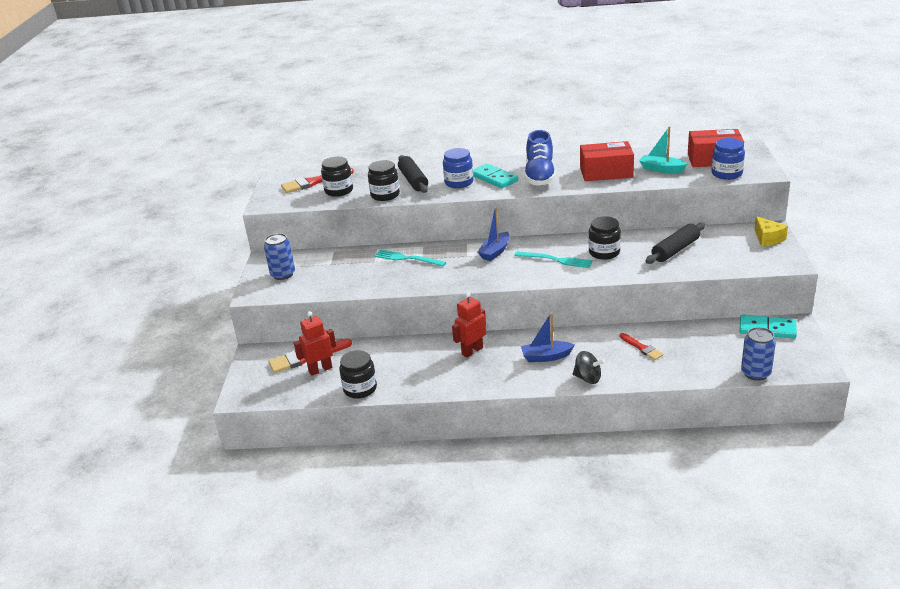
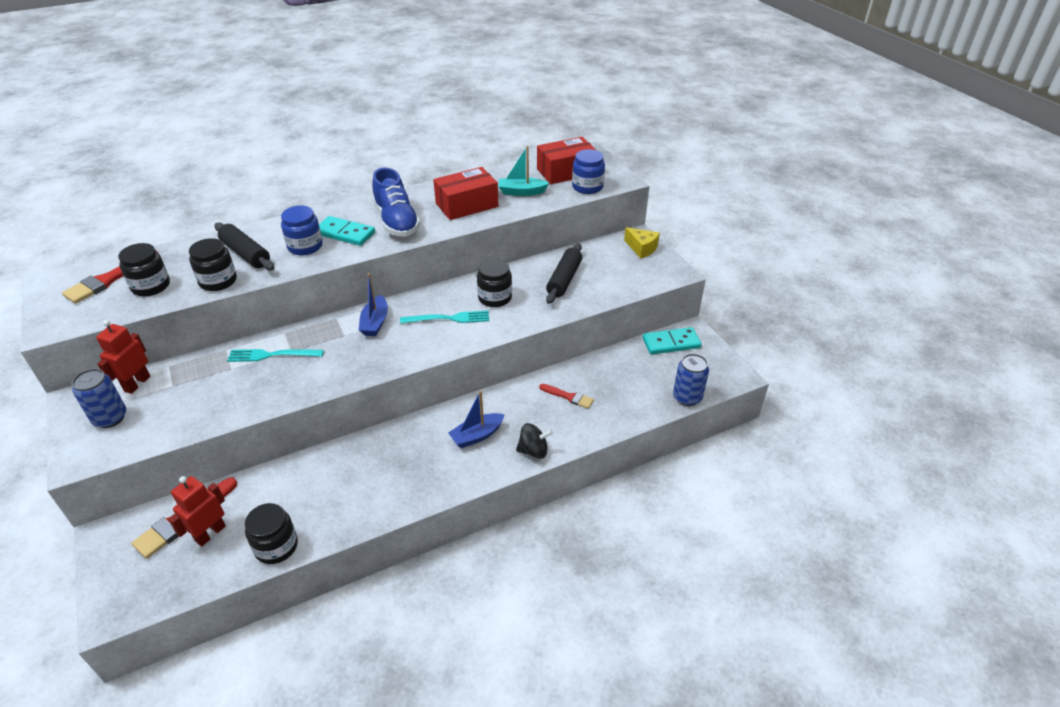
camera: 30 degrees left, 10 degrees up
(472, 351) = (391, 451): red robot -> red robot (137, 383)

